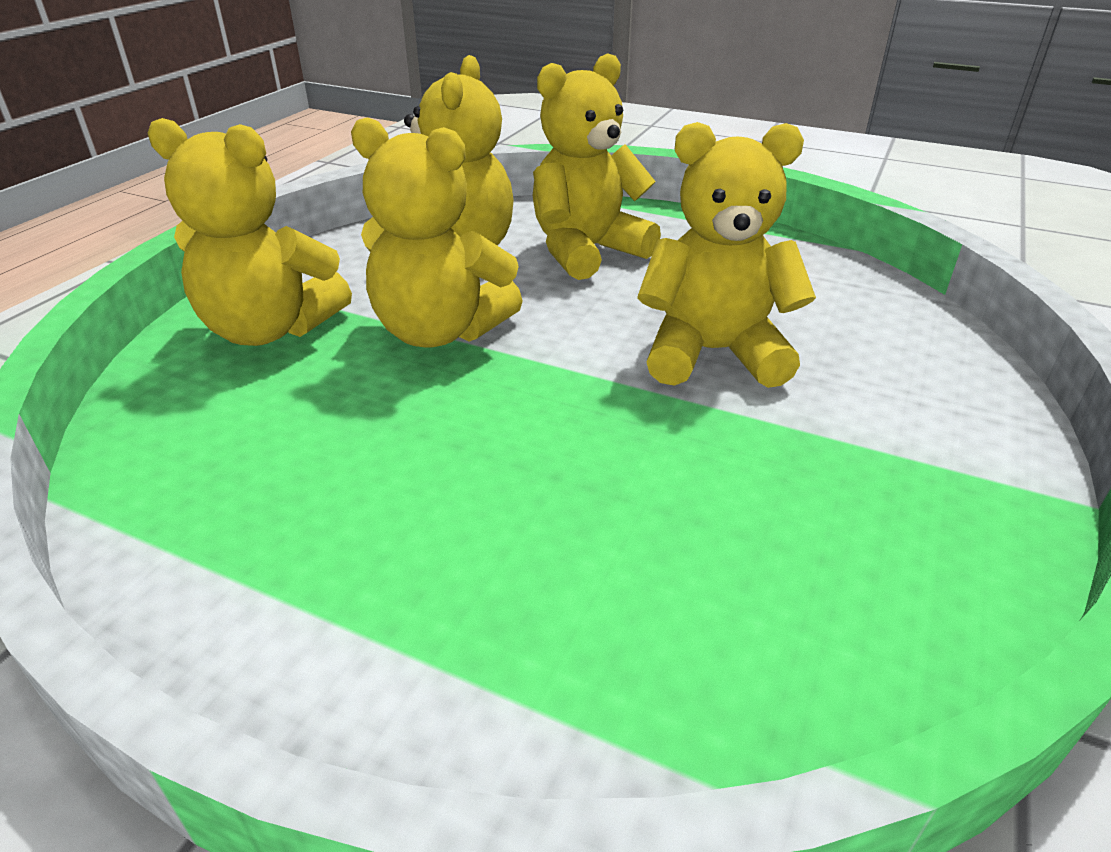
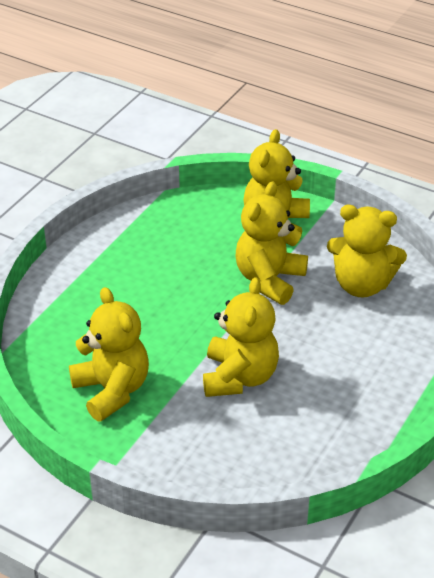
camera: 95 degrees right, 5 degrees up
(586, 251) = (363, 340): yellow teddy bear -> yellow teddy bear (112, 390)

